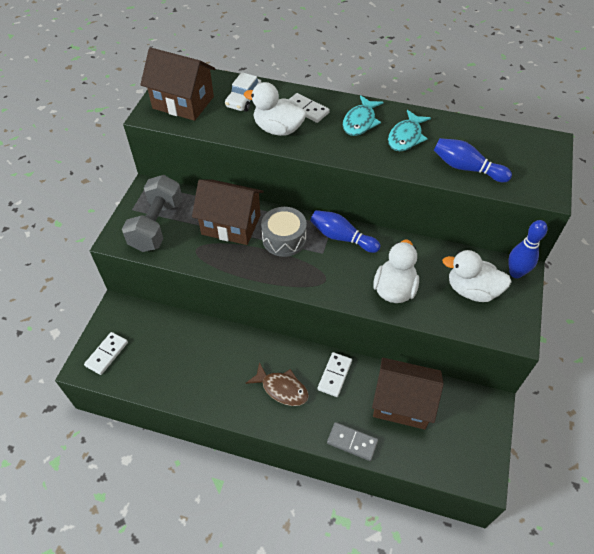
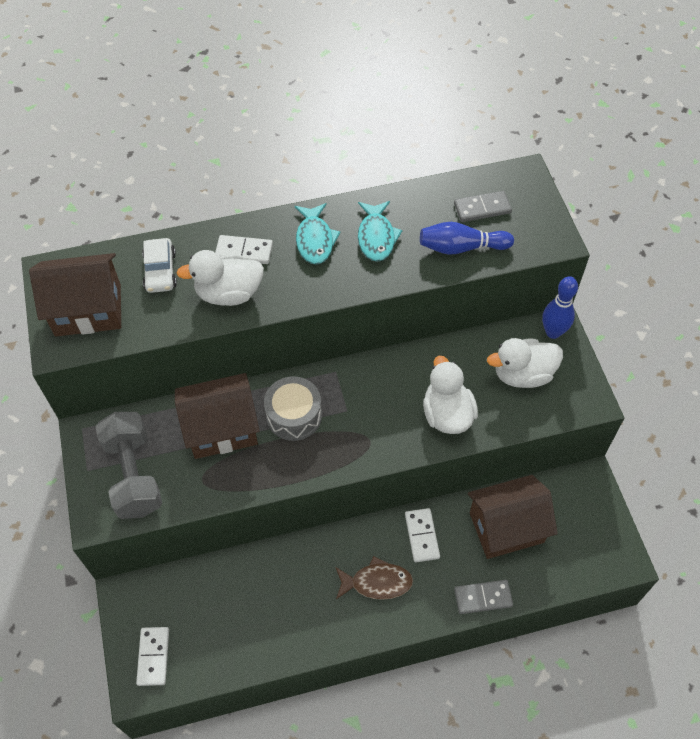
camera: 30 degrees left, 5 degrees up
(342, 237) = (356, 381): blue bowling pin -> none
(500, 150) = (482, 208): none -> grey domino

